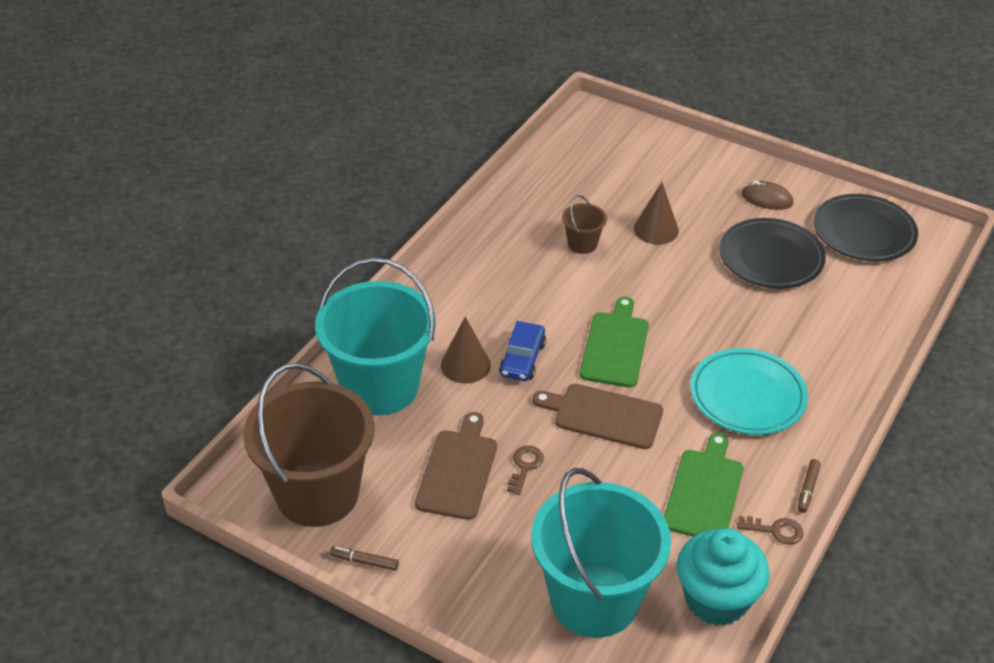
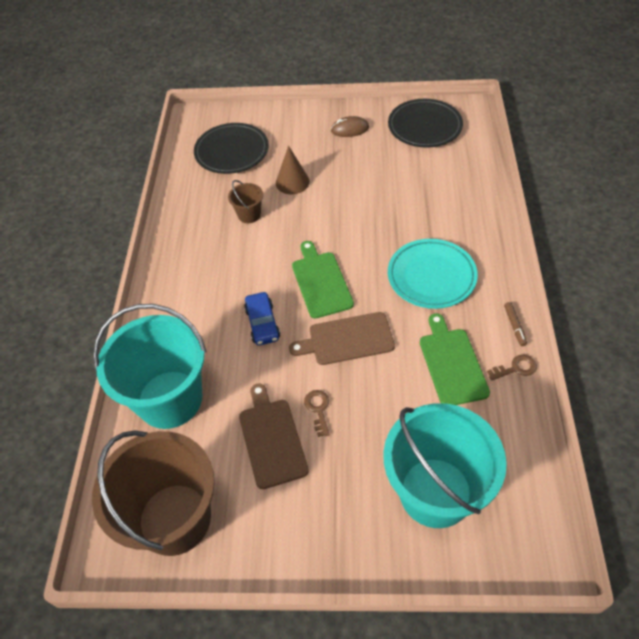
camera: 25 degrees left, 10 degrees up
(364, 561) = (248, 558): brown marker -> none
(465, 365) = (224, 349): brown cone -> none
(716, 599) = (515, 444): turquoise cupcake -> none
(771, 258) = (380, 170): black plate -> black plate (232, 152)

